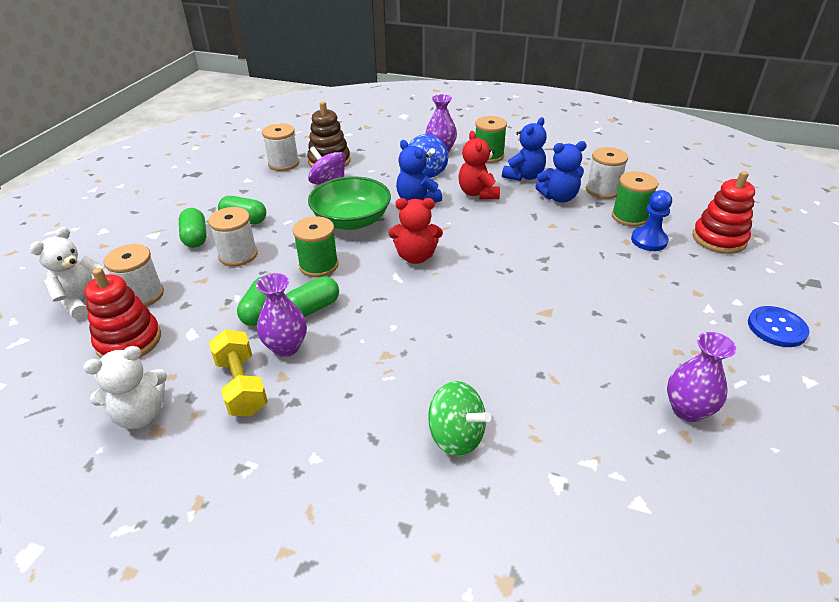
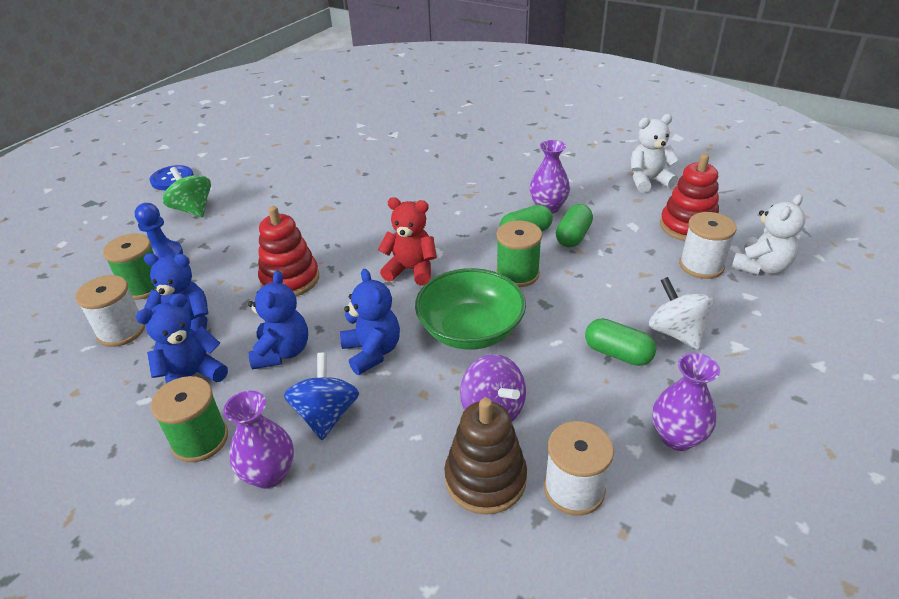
camera: 165 degrees left, 0 degrees up
(195, 237) = (676, 332): green capsule -> white spinning top
(238, 255) = (611, 299): white spool -> none
(242, 385) = (579, 188): yellow dumbbell -> none
(456, 436) = (439, 153): green spinning top -> green spinning top (193, 209)
(478, 193) = (282, 352): red teddy bear -> blue teddy bear
(687, 410) = (292, 150): purple vase -> purple vase (677, 437)
(719, 239) = (97, 248): red stacking toy -> red stacking toy (290, 279)

